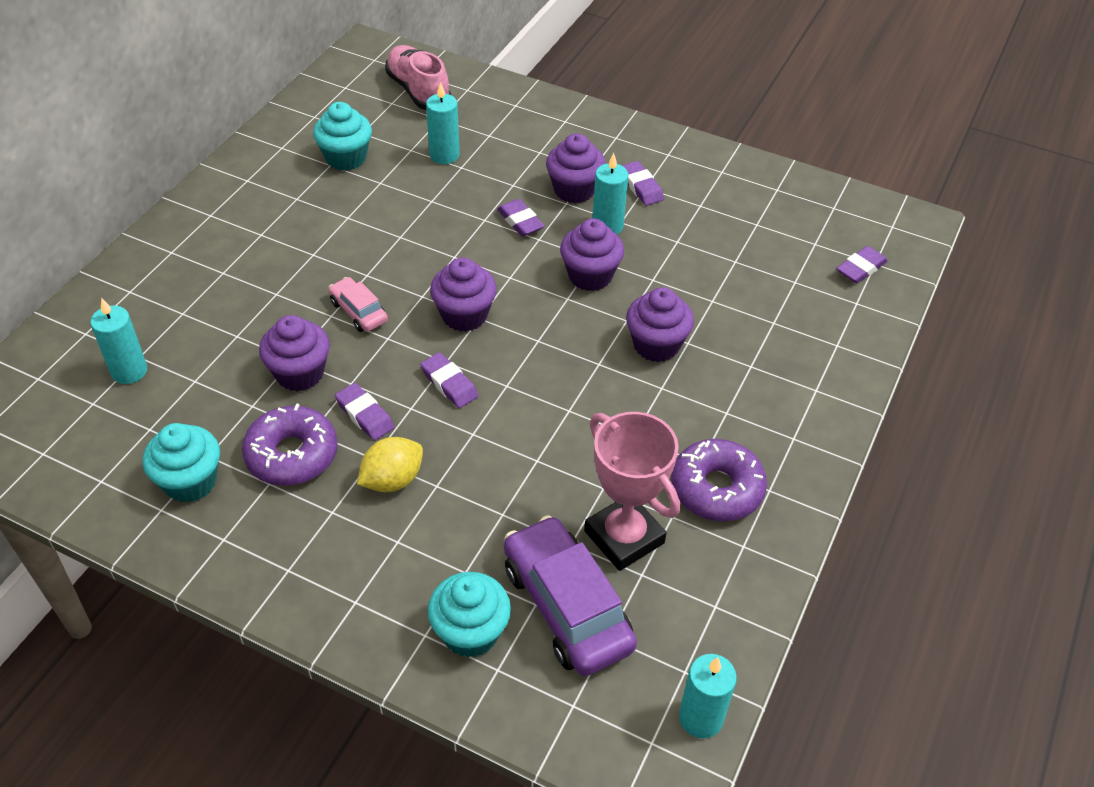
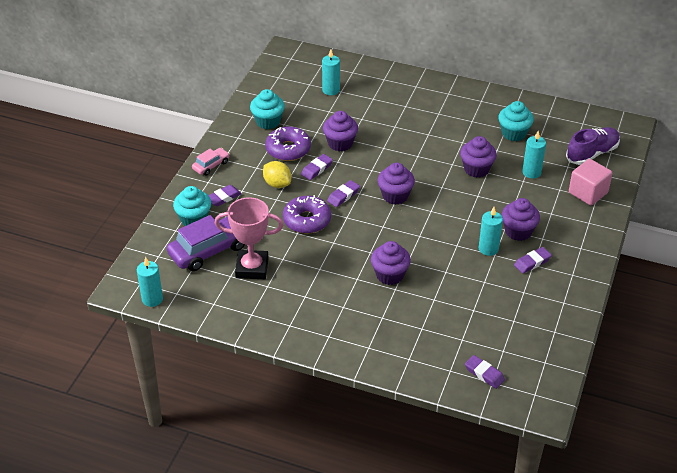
camera: 85 degrees right, 5 degrees down
(358, 311) = (388, 157): pink car -> pink car (211, 165)
(418, 91) = (592, 154): pink shoe -> purple shoe
(503, 110) = (588, 193): none -> pink cube
(520, 221) = (480, 210): purple eraser -> purple eraser (223, 198)
(590, 276) = (441, 244): purple cupcake -> purple cupcake (476, 169)
(624, 537) = (252, 268): pink trophy -> pink trophy turned 45 degrees clockwise
(716, 489) = (287, 303): purple donut -> purple donut (307, 220)

